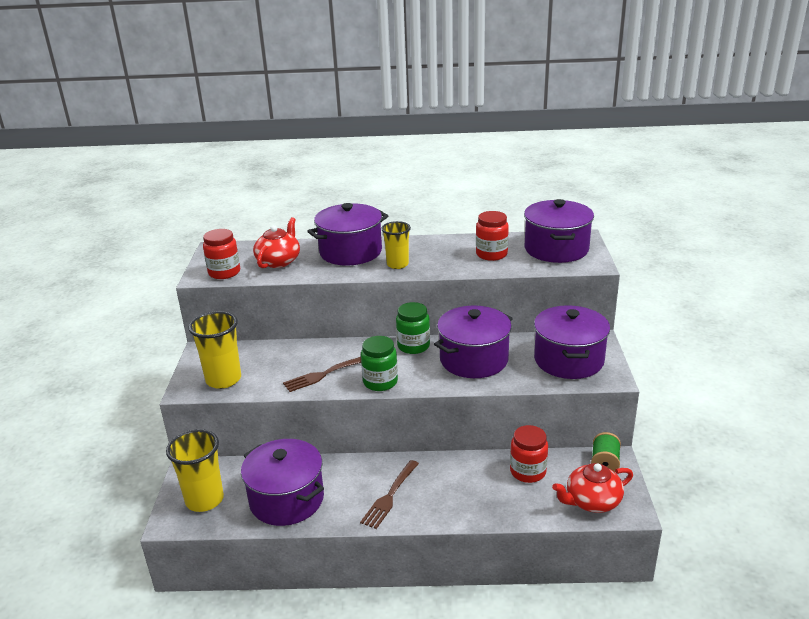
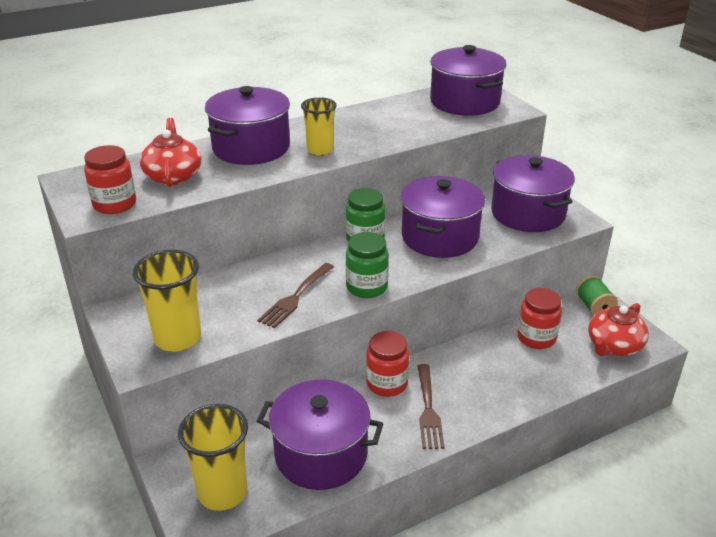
camera: 30 degrees left, 5 degrees up
(491, 254) = (407, 119): red jar -> red jar (387, 384)

